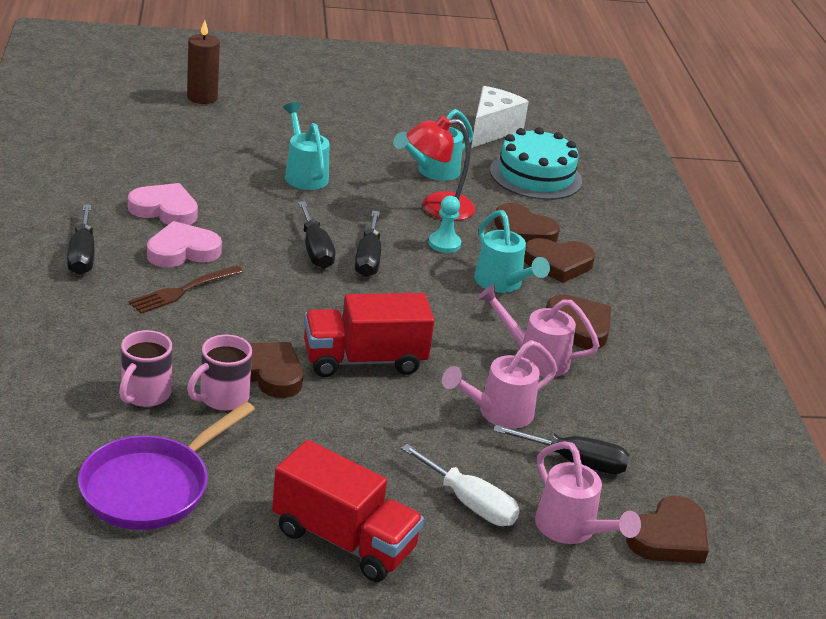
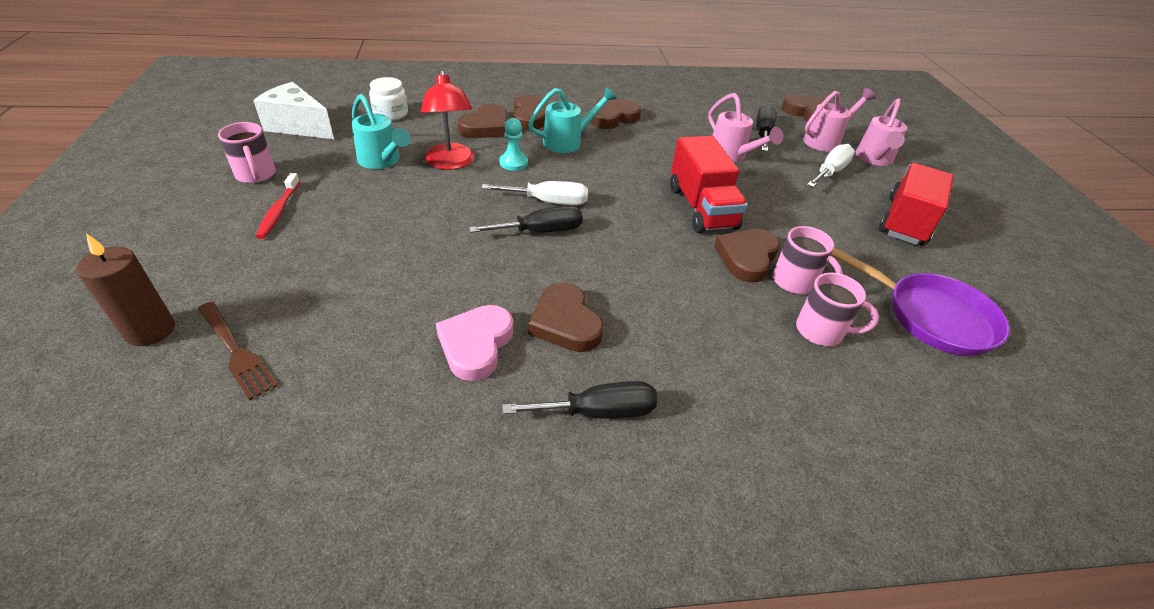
camera: 90 degrees left, 10 degrees up
(182, 251) = (565, 323): pink heart -> brown heart
(183, 291) = (642, 317): brown fork -> brown fork (236, 351)
(304, 174) = (386, 238): turquoise watering can -> none
(343, 129) = (279, 211): none -> red toothbrush
(368, 259) = (548, 202): black screwdriver -> white screwdriver
(398, 117) = (256, 175): none -> pink mug
(534, 358) = (660, 137): pink watering can -> pink watering can (874, 159)
(535, 176) = (390, 113): turquoise cake -> white jar

